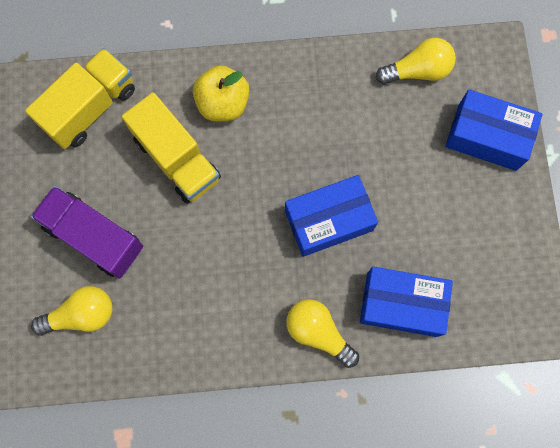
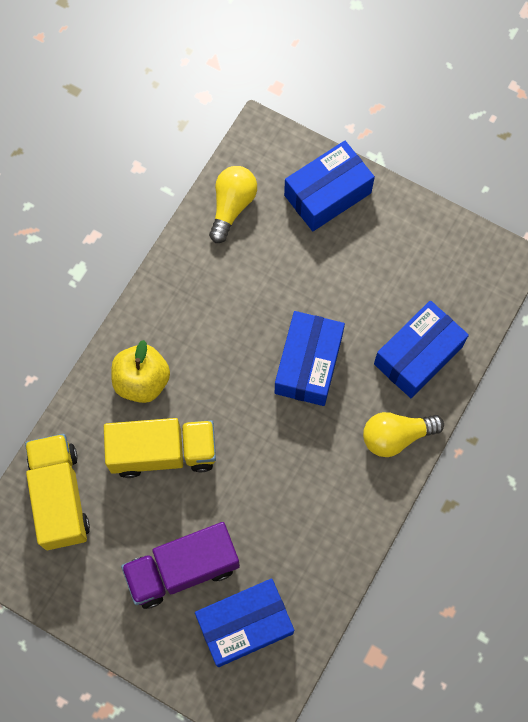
camera: 55 degrees left, 5 degrees down
(81, 314) = (245, 624): yellow light bulb -> blue box

